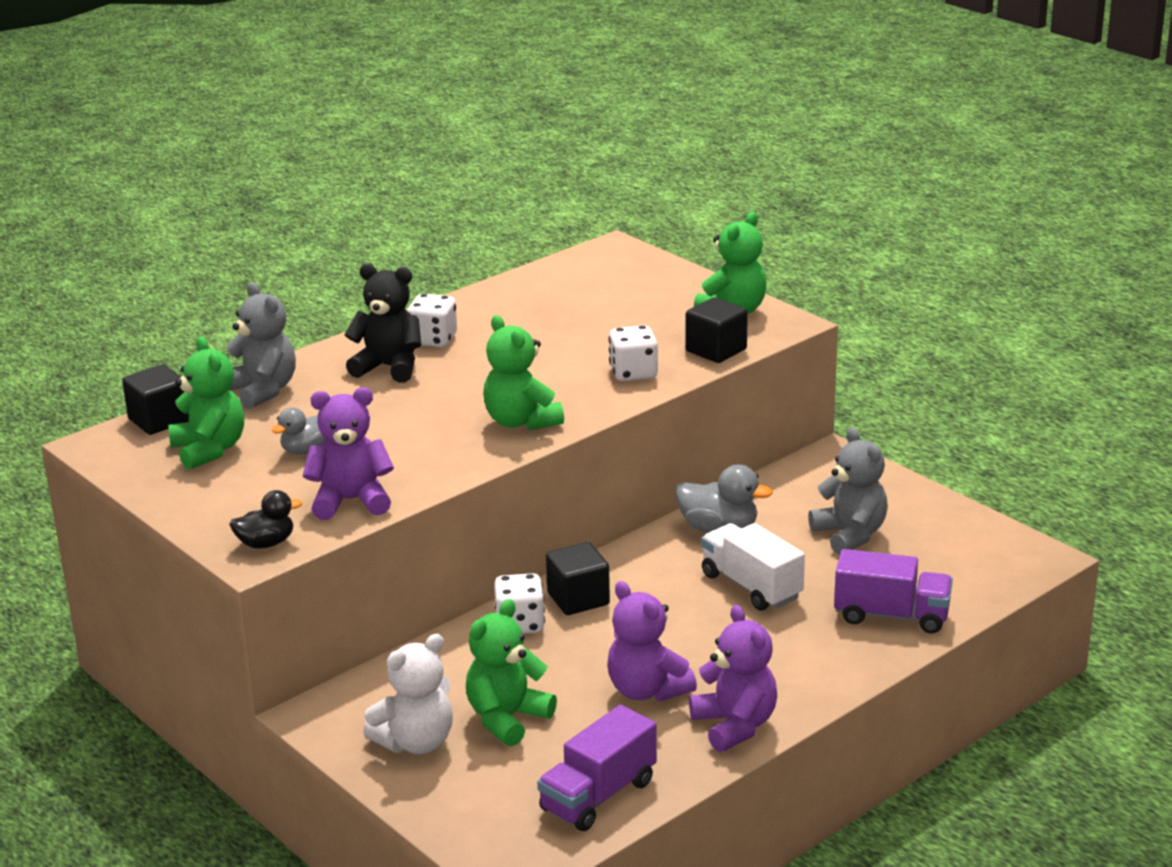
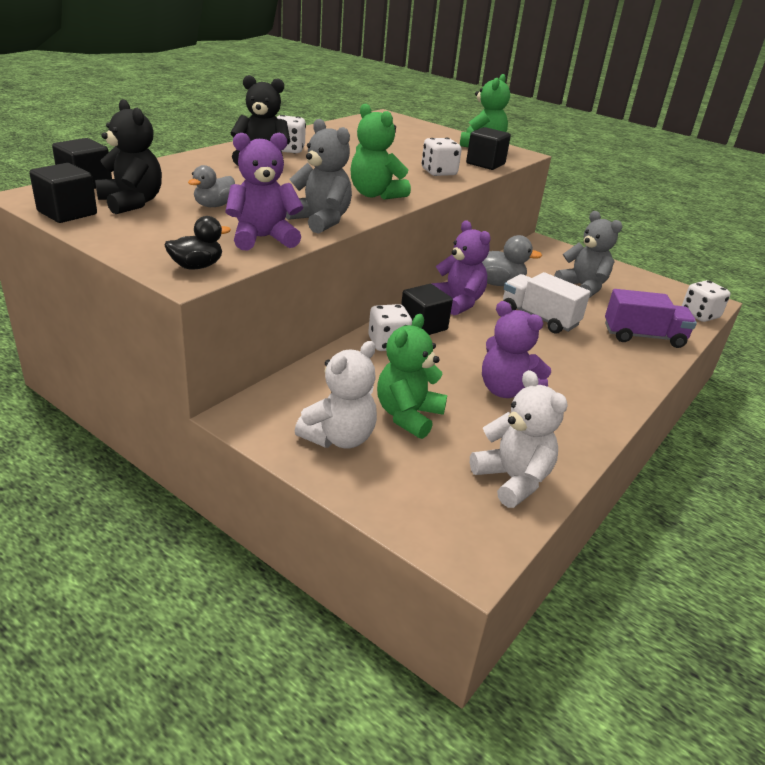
camera: 15 degrees left, 5 degrees up
(135, 469) = (67, 213): none -> black cube
(209, 450) = (132, 203): green teddy bear -> black teddy bear
(263, 391) = (168, 170): grey teddy bear -> grey teddy bear (320, 221)
(598, 796) = (512, 480): purple truck -> white teddy bear
(735, 725) = (587, 416): purple teddy bear -> purple teddy bear (457, 302)
(1008, 581) = (699, 315): none -> white dice

